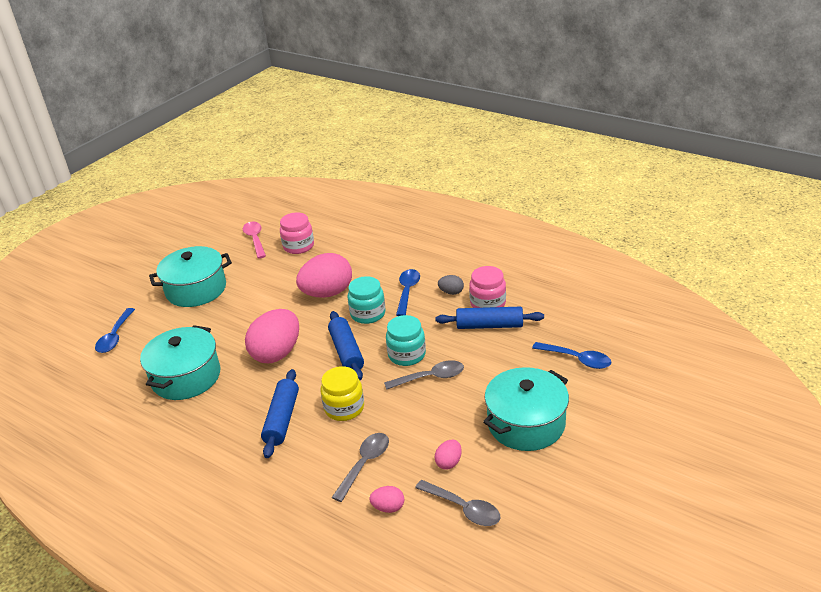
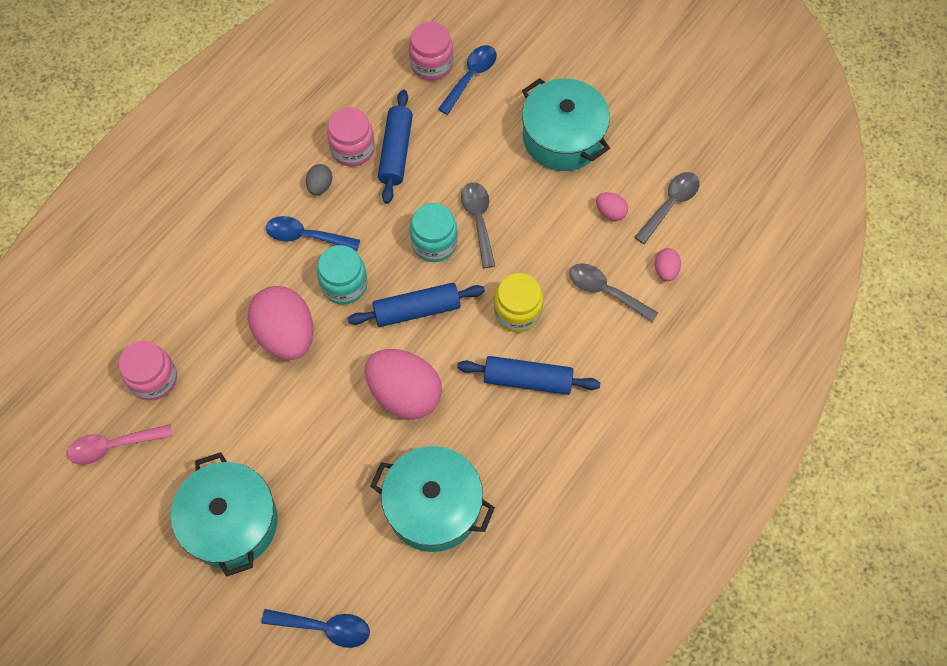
camera: 90 degrees left, 30 degrees up
(583, 335) = (431, 64): none -> pink jar

